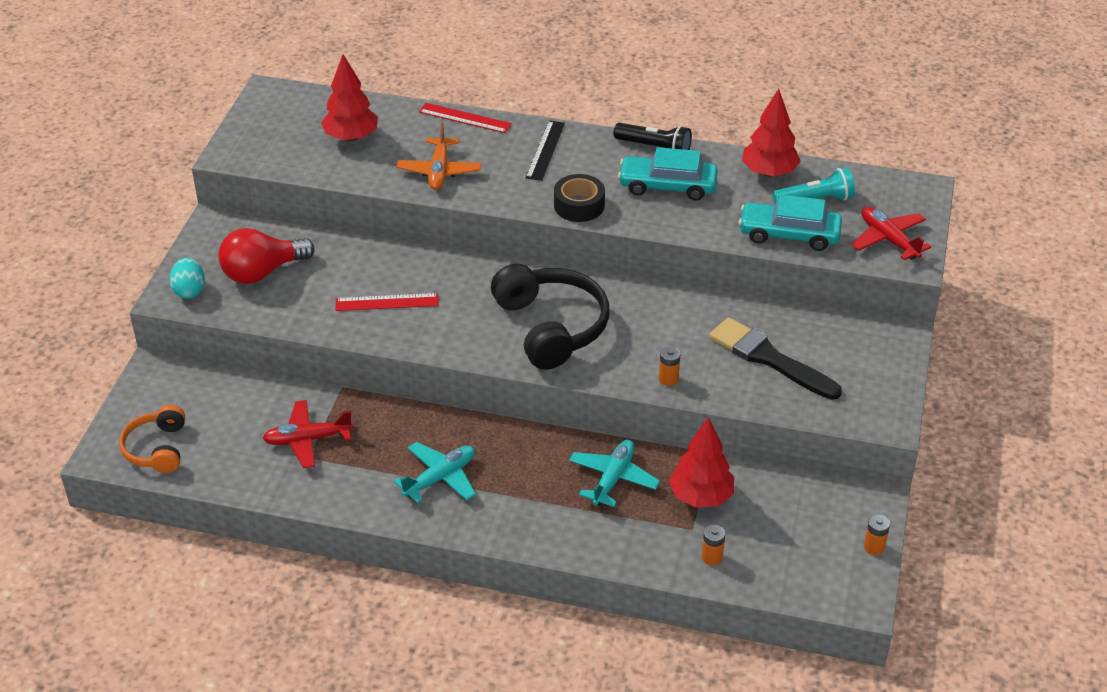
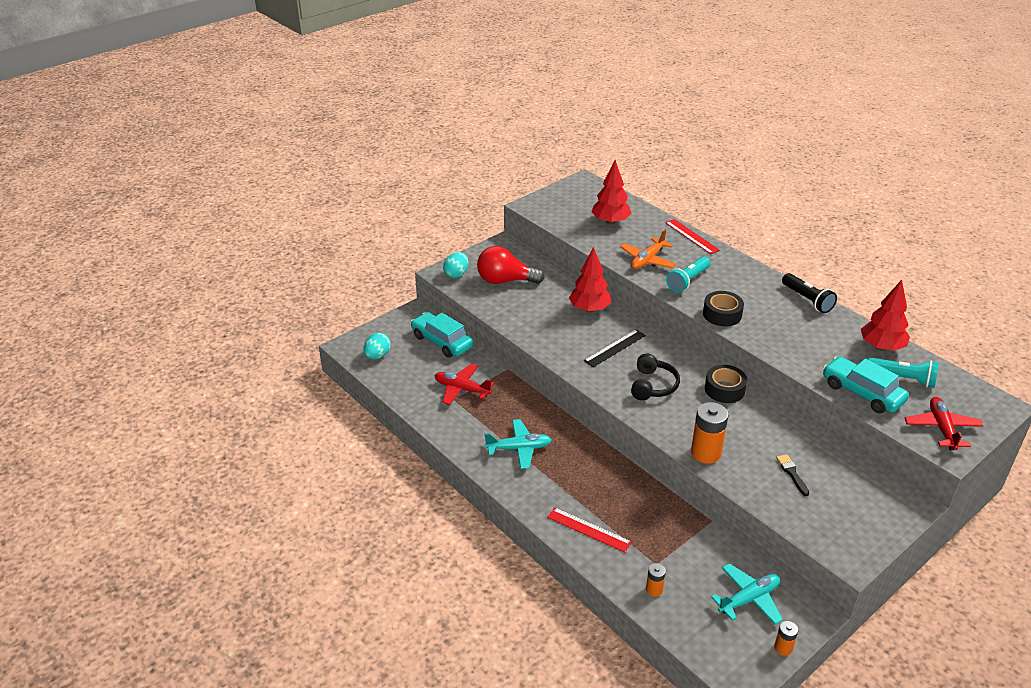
camera: 35 degrees right, 5 degrees down
(157, 448) = (377, 356): orange headphones -> turquoise egg
(387, 302) = (562, 327): red ruler -> red ruler (589, 529)
(508, 179) = (688, 281): none -> turquoise flashlight
(545, 150) = (728, 273): black ruler -> black ruler (615, 348)
(551, 327) = (652, 385): black headphones -> black headphones, size x0.59
(613, 478) = (629, 503): turquoise plane -> turquoise plane (749, 599)
(630, 295) = (724, 389): none -> black tape
(667, 186) = (796, 326): turquoise car -> turquoise car (442, 341)
(668, 379) = (705, 453): orange battery -> orange battery, size x1.93
(701, 497) = (680, 546): red tree -> red tree (589, 309)
(769, 358) = (792, 473): black brush -> black brush, size x0.46

